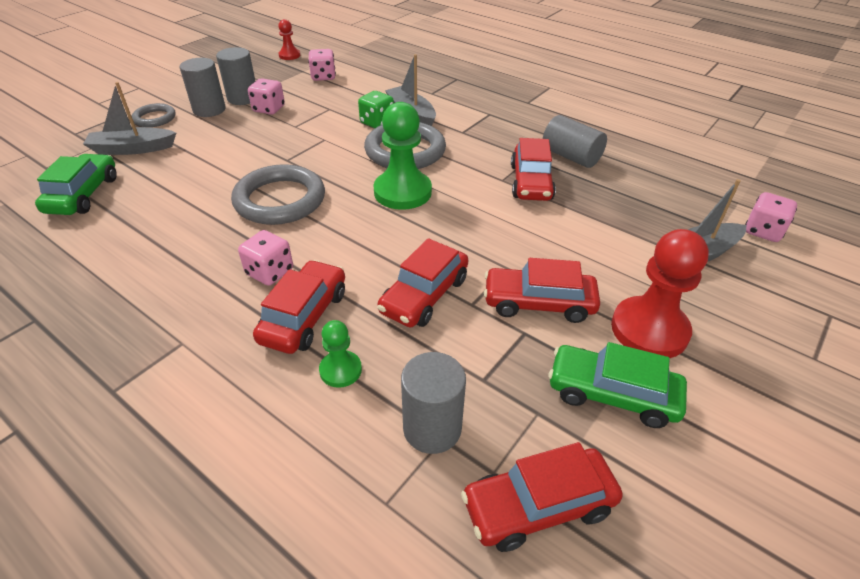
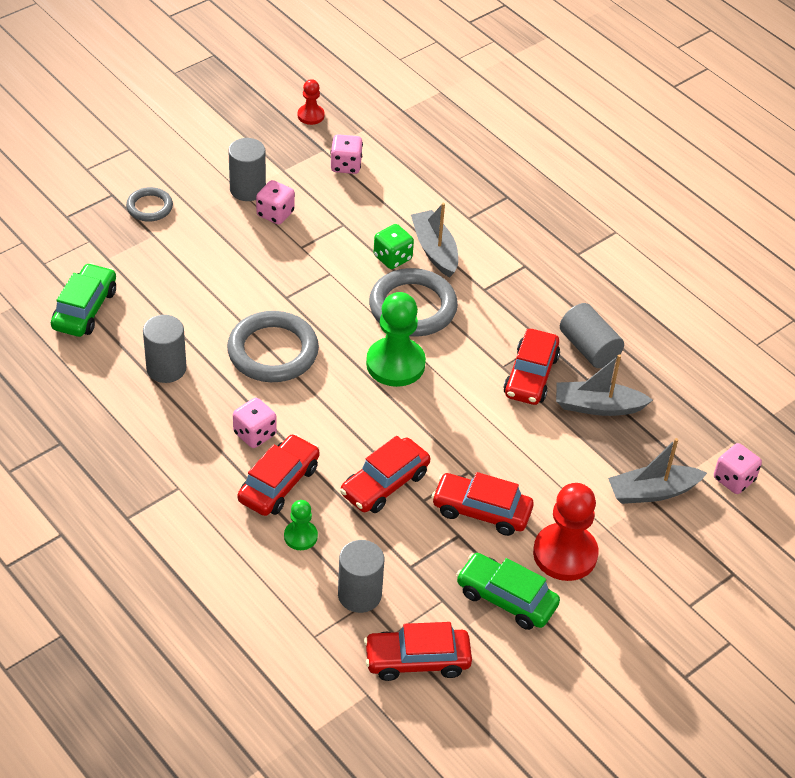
camera: 10 degrees right, 5 degrees up
(132, 149) = (128, 252): grey boat -> grey boat (597, 406)
(209, 110) = (209, 203): grey cylinder -> grey cylinder (166, 368)

